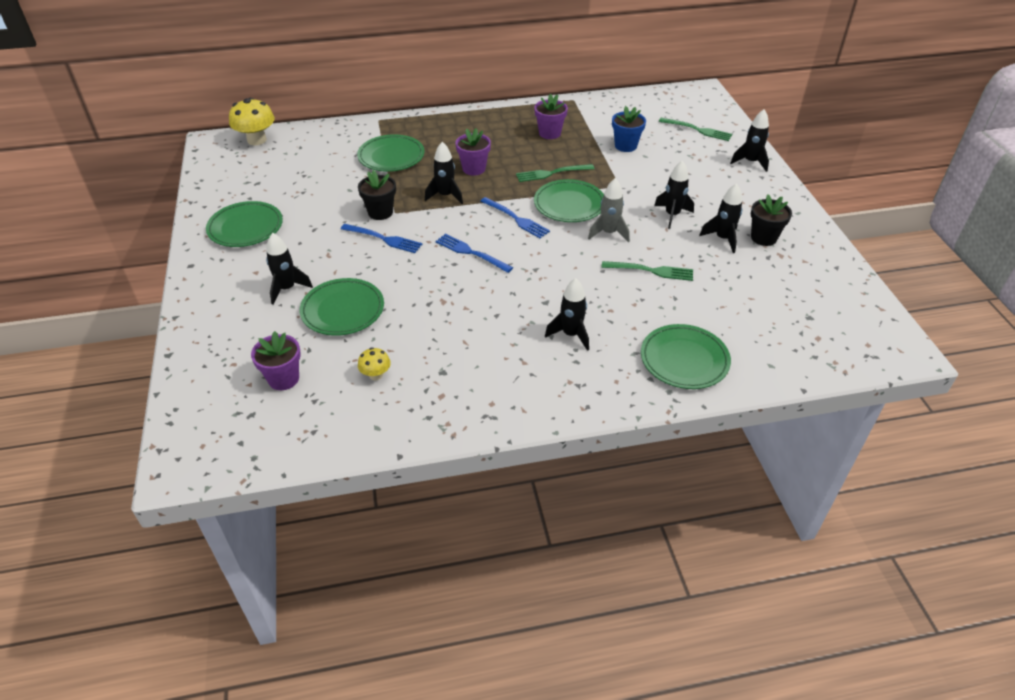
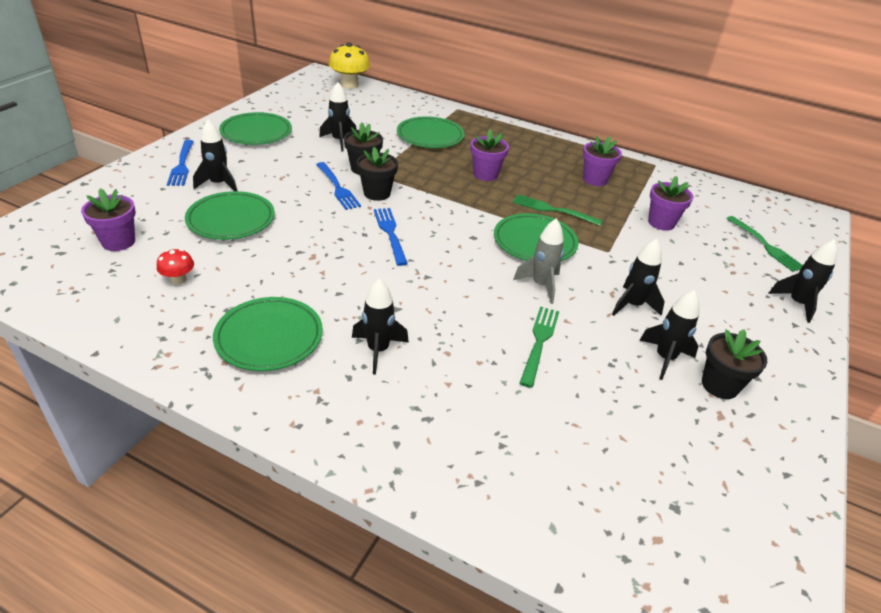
camera: 35 degrees right, 5 degrees down
(376, 375) = (178, 279): yellow mushroom -> red mushroom
(419, 227) = (377, 193): none -> black flower pot
(445, 196) = (432, 182): black rocket -> black rocket (339, 141)
(516, 219) = (468, 228): blue fork -> blue fork (182, 165)
(625, 146) = (661, 223): blue flower pot -> purple flower pot
(651, 271) = (539, 342): green fork -> green fork turned 120 degrees counterclockwise
(684, 360) = (457, 450): green plate -> green plate (269, 337)

